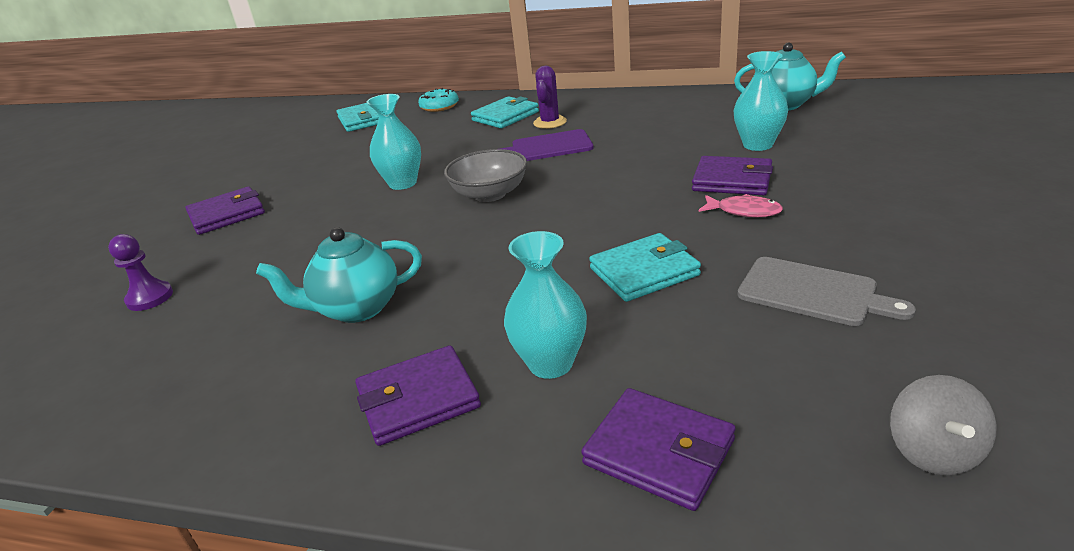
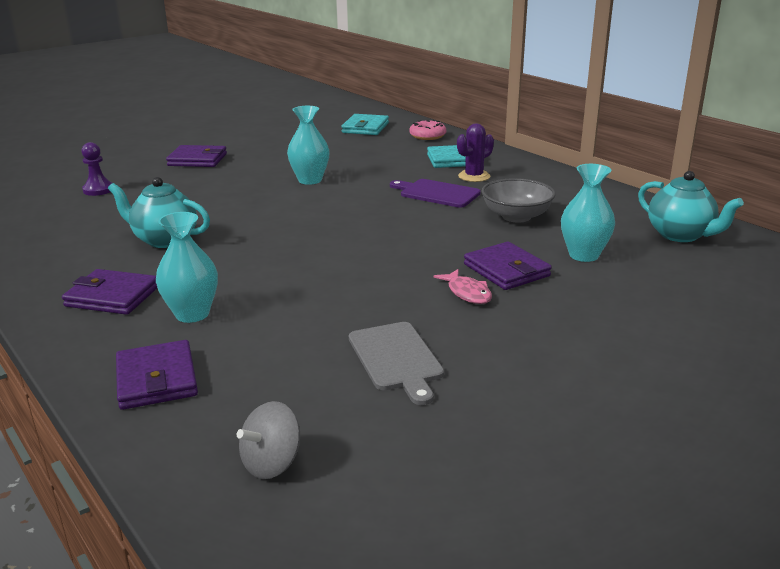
camera: 35 degrees right, 5 degrees down
(439, 106) = (427, 136): turquoise donut -> pink donut
(490, 194) = (342, 209): grey bowl -> grey bowl (516, 216)
(644, 272) = (330, 296): turquoise wallet -> none

